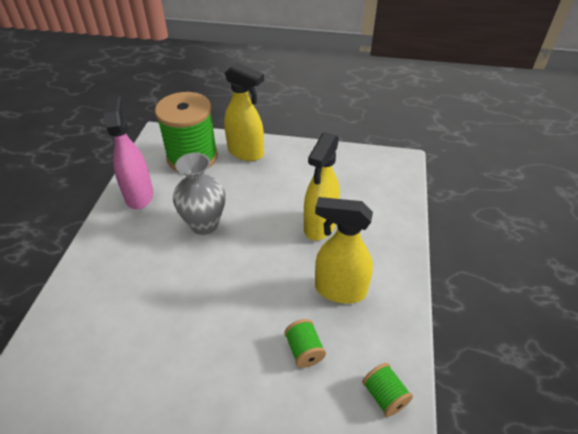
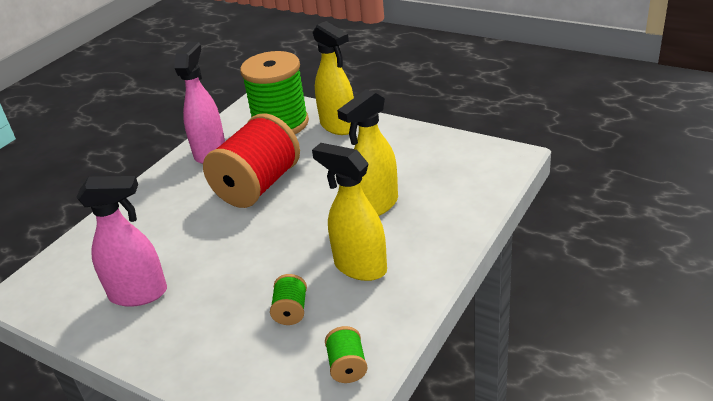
camera: 25 degrees right, 10 degrees down
(145, 368) = (139, 294): none -> pink spray bottle
(204, 224) = (258, 186): grey vase -> red spool

